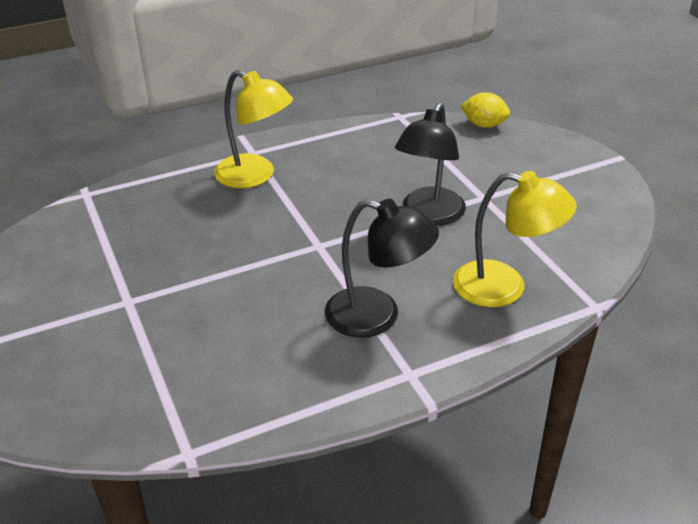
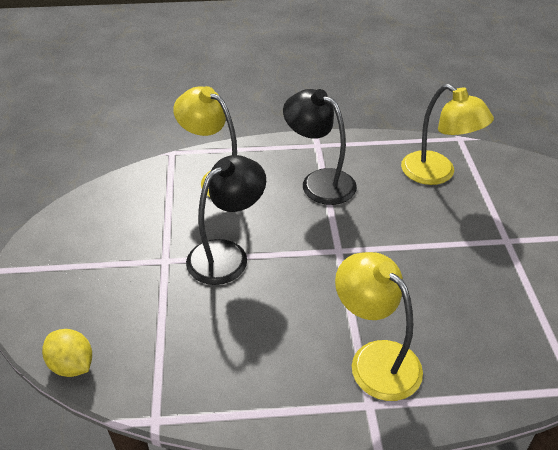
camera: 160 degrees left, 5 degrees up
(220, 371) = (437, 174): none -> yellow lamp

